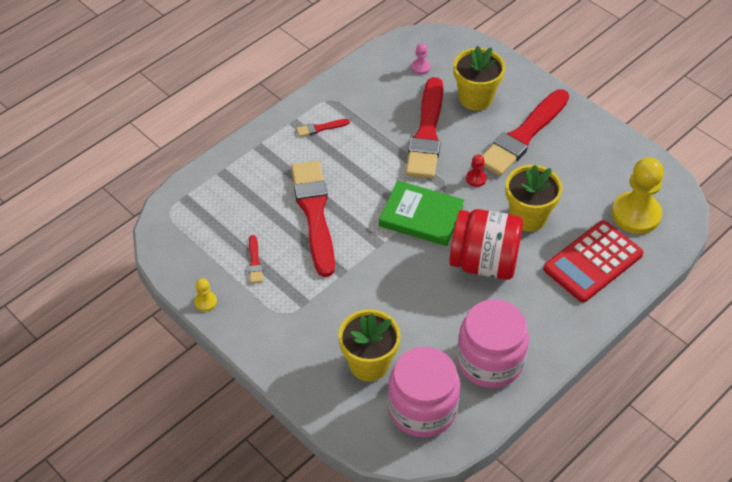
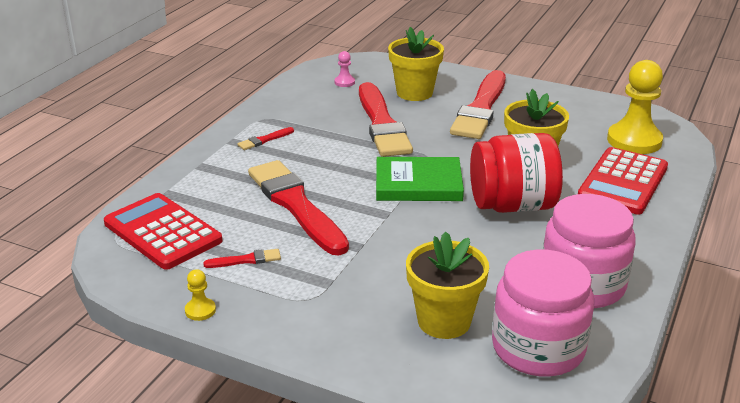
camera: 20 degrees left, 20 degrees down
(205, 215) = (162, 232): none -> red calculator
(255, 262) = (246, 260): red brush -> red brush turned 75 degrees counterclockwise
(476, 178) = (456, 146): red pawn -> none

